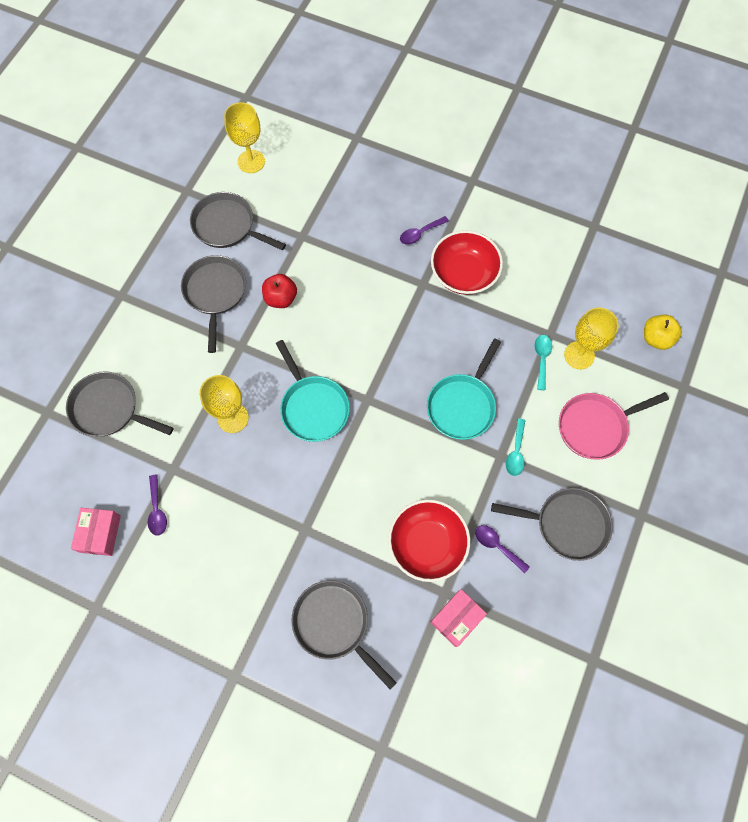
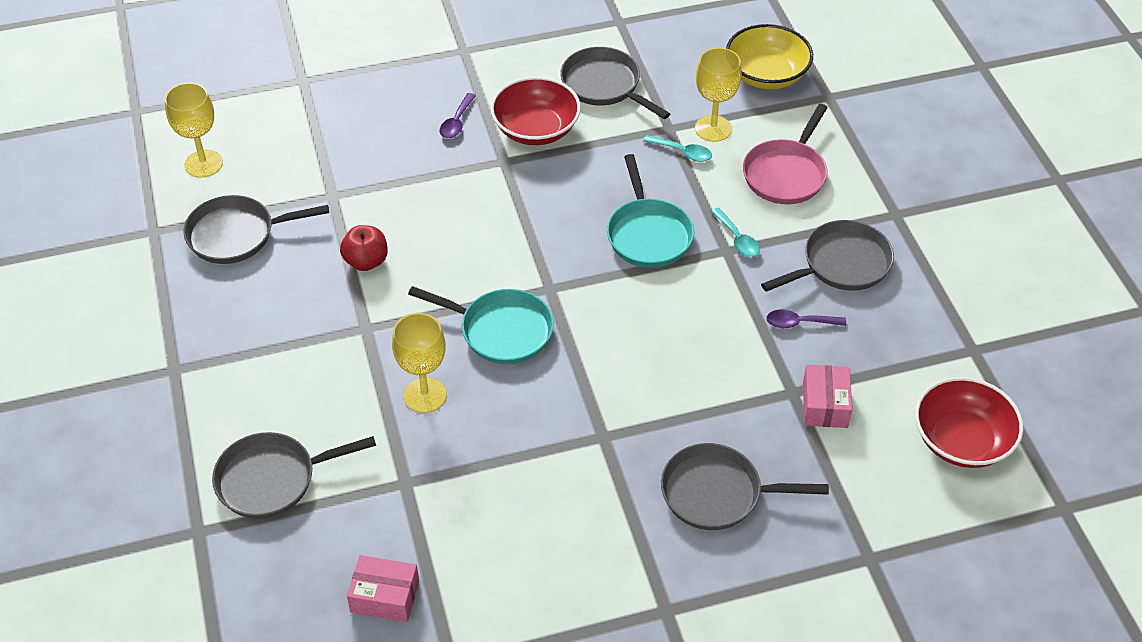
camera: 40 degrees left, 20 degrees down
(100, 533) = (385, 596): pink box -> pink box turned 45 degrees counterclockwise
(157, 510) = (427, 530): purple spoon -> none
(215, 293) = (287, 301): grey pan -> grey pan (604, 86)
(427, 544) = (734, 366): red bowl -> red bowl (961, 440)
(541, 359) = (682, 152): turquoise spoon -> turquoise spoon turned 150 degrees clockwise
(656, 338) = (766, 75): yellow apple -> yellow bowl

